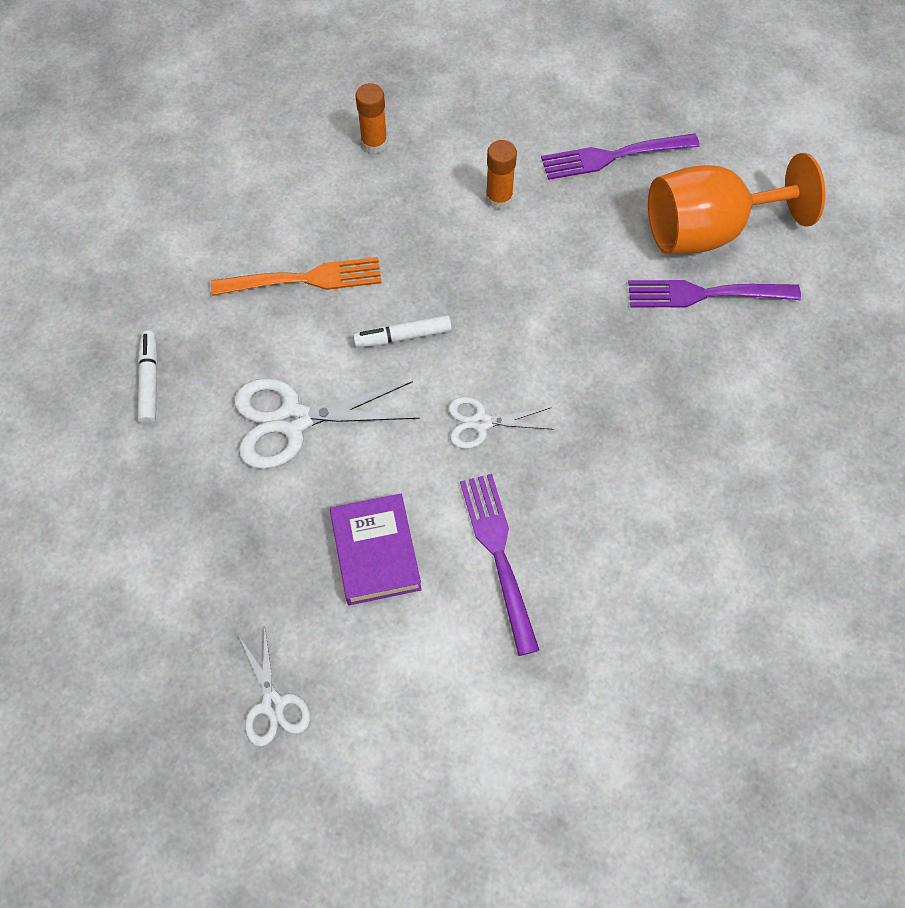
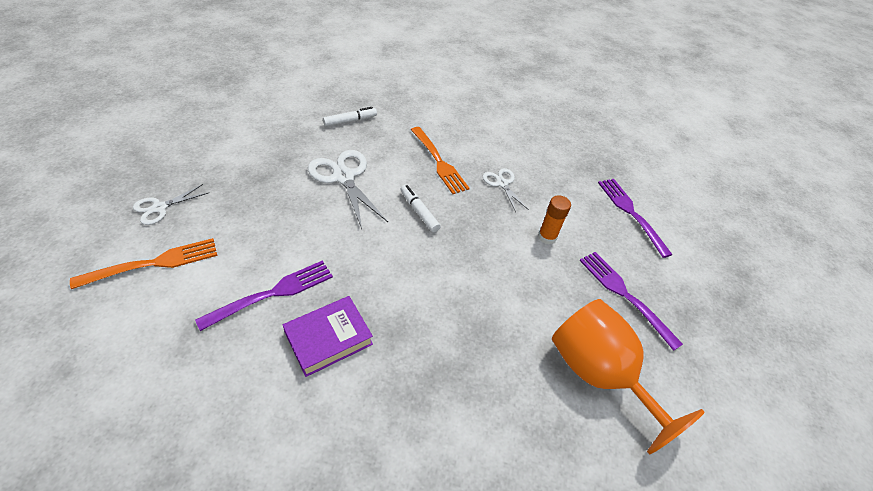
camera: 65 degrees right, 15 degrees down
(374, 143) = (549, 170): orange glue stick -> none
(376, 552) = (264, 231): purple book -> purple book (329, 338)
(395, 714) = (153, 264): none -> orange fork
(481, 422) = (370, 263): white scissors -> white scissors (502, 183)
(706, 294) = (538, 385): purple fork -> purple fork (631, 213)

